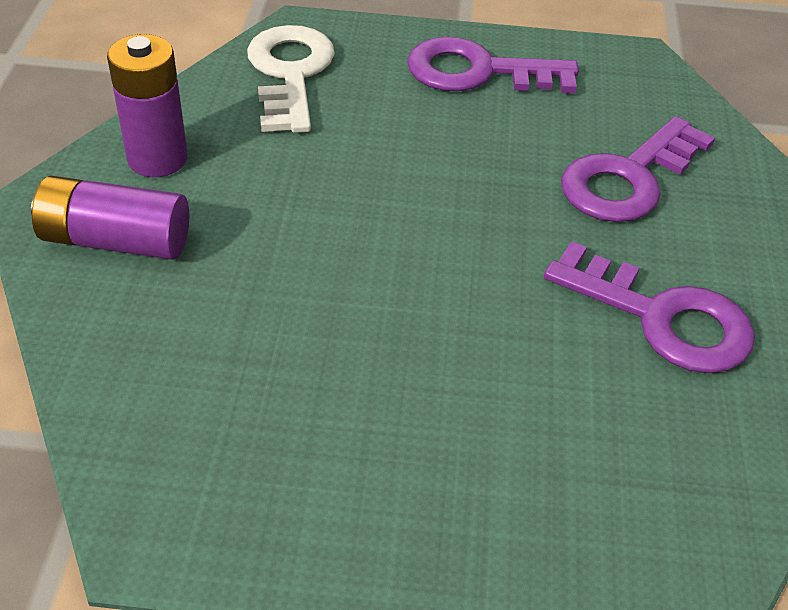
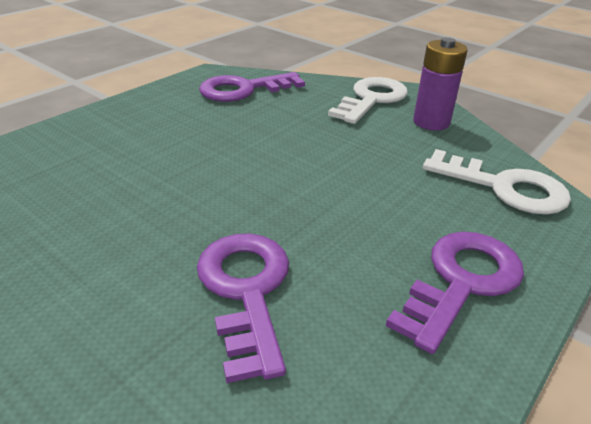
camera: 125 degrees right, 10 degrees down
(115, 241) = (371, 99): purple battery -> white key
(662, 318) = (119, 224): purple key -> purple key (244, 89)

